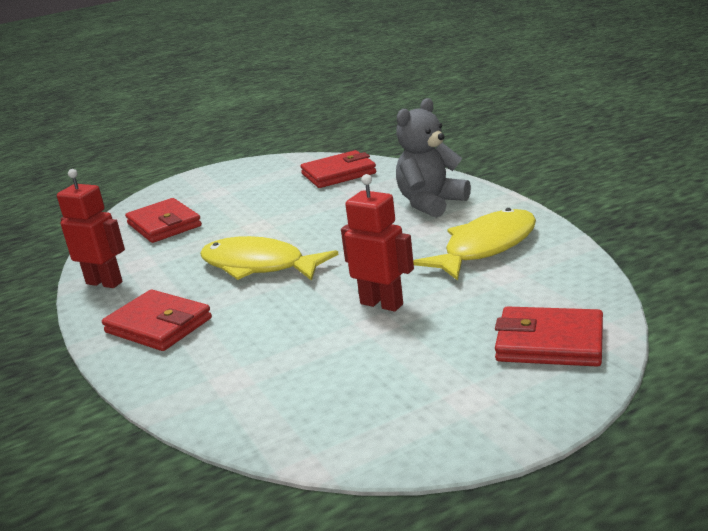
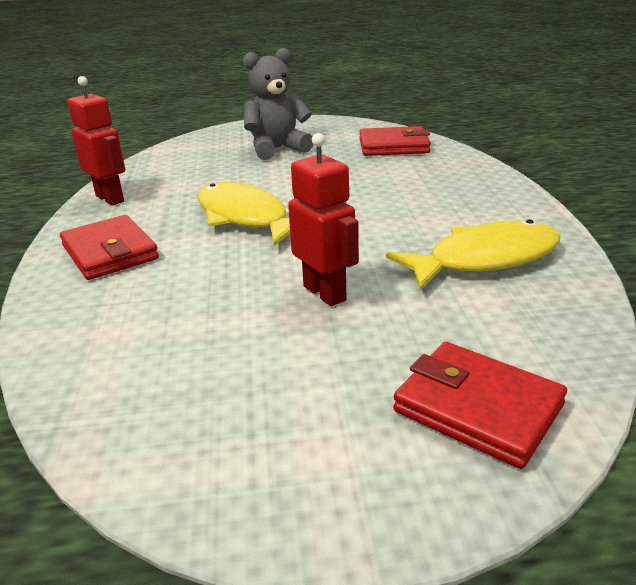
camera: 20 degrees right, 5 degrees up
(164, 225) = (205, 159): red wallet -> none
(431, 203) = (460, 196): grey teddy bear -> grey teddy bear (277, 149)

